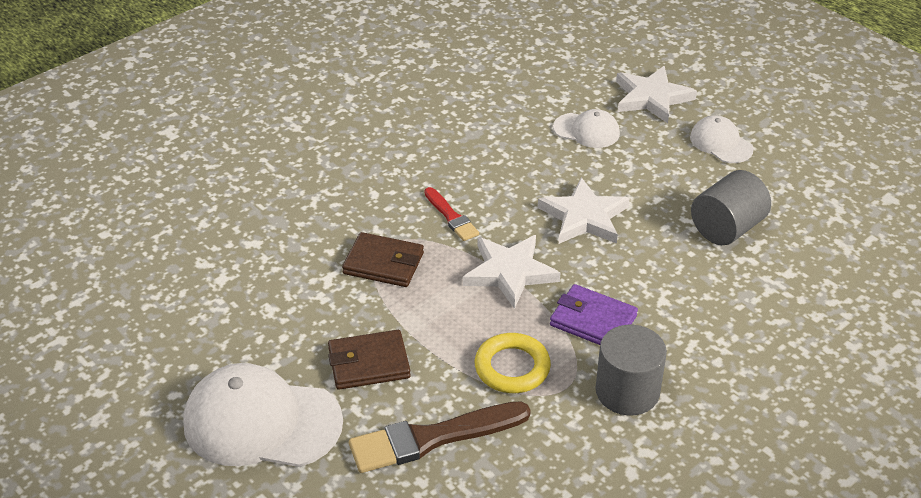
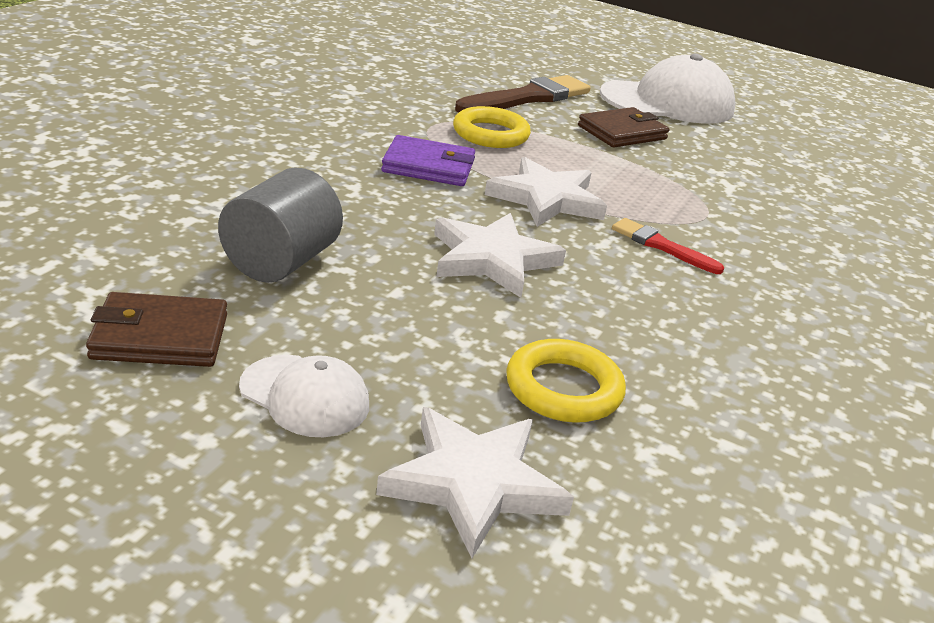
camera: 155 degrees right, 10 degrees down
(383, 263) = (689, 198): brown wallet -> brown wallet (160, 337)
(586, 131) = (563, 389): white cap -> yellow ring
(627, 391) = (371, 124): grey cylinder -> none

